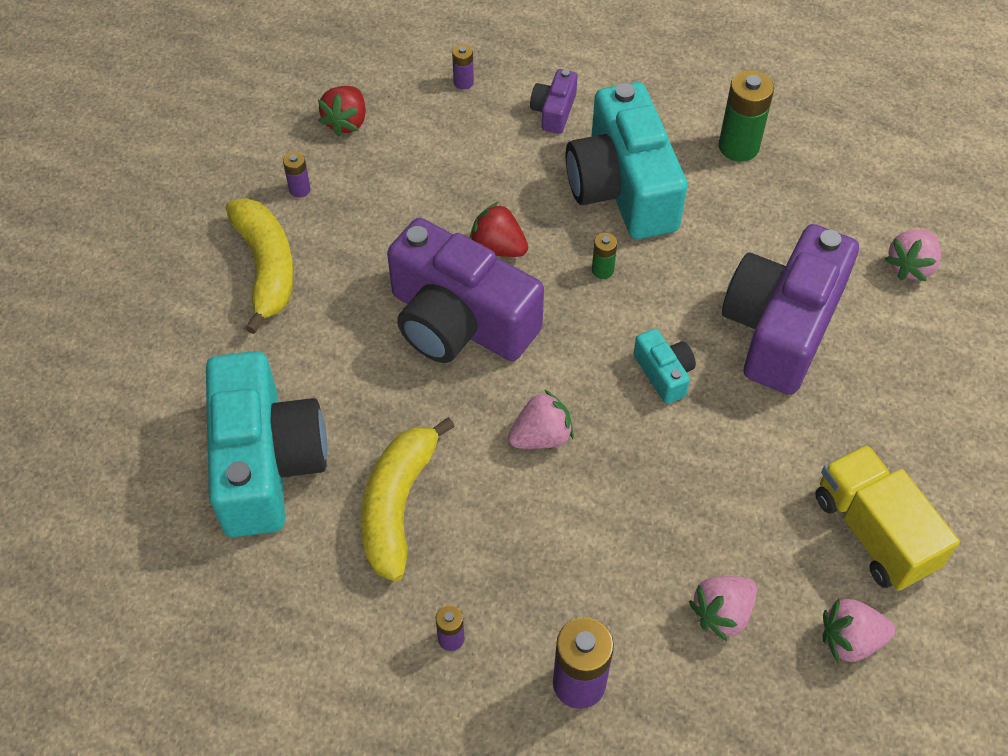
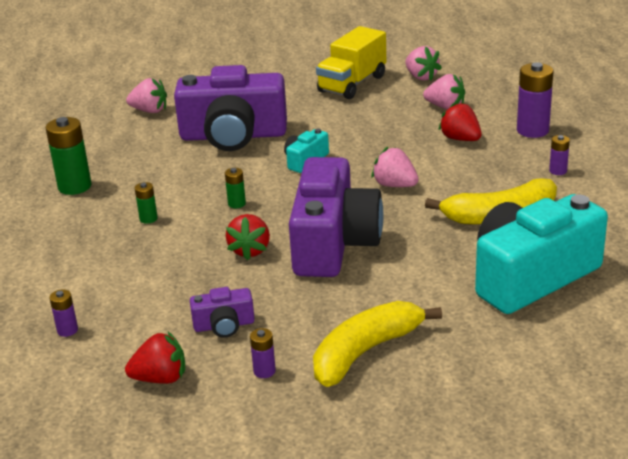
camera: 115 degrees left, 25 degrees down
(554, 111) = (80, 272): purple camera -> purple camera (224, 325)
(612, 575) = (460, 139): none -> red strawberry
(622, 187) = (148, 219): turquoise camera -> green battery

